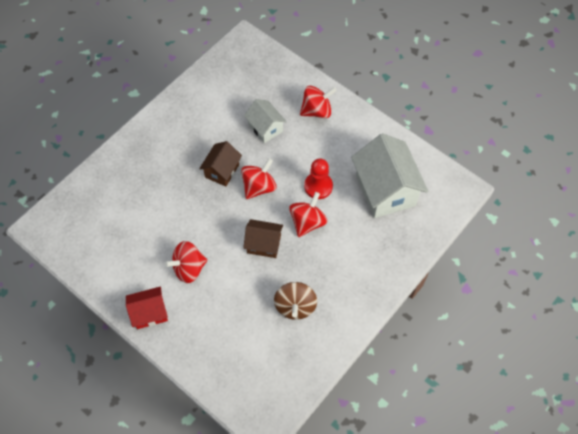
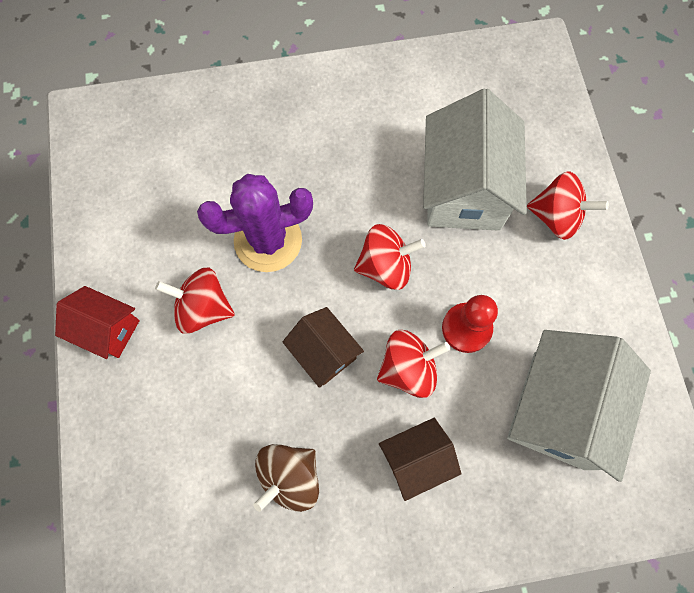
camera: 40 degrees right, 10 degrees up
(192, 216) = (268, 240): none -> purple cactus
(222, 171) = (356, 207): brown house -> brown house (415, 459)
(265, 128) = (464, 190): white house -> white house, size x1.82

